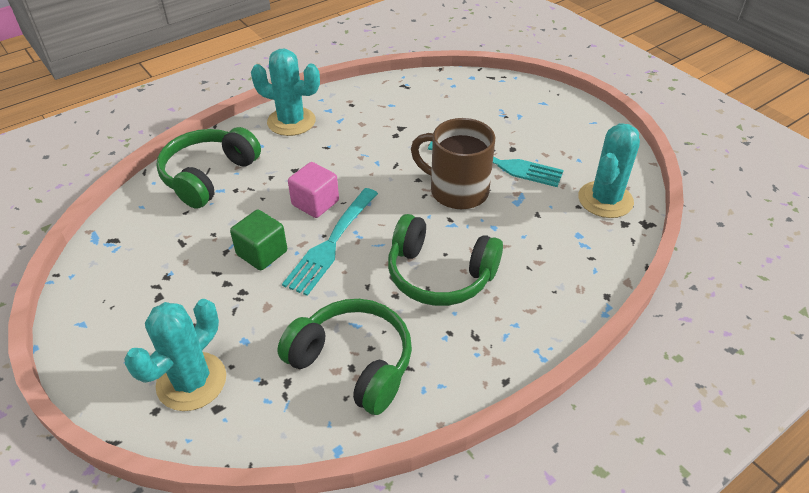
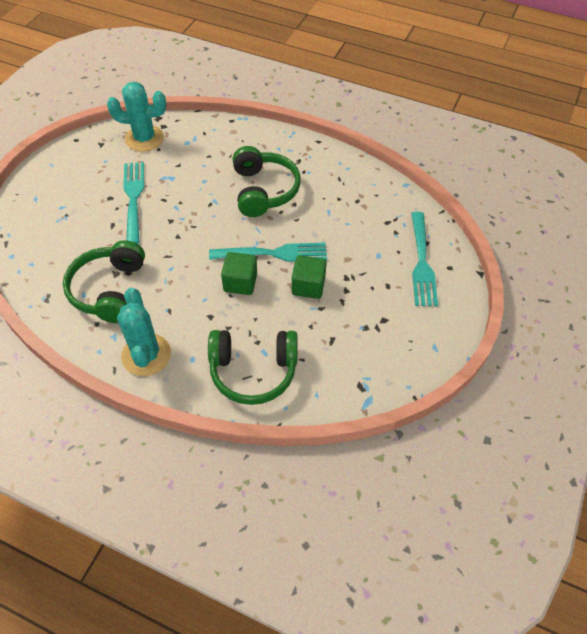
camera: 120 degrees left, 10 degrees up
(191, 381) = (421, 262): turquoise cactus -> turquoise fork
(315, 203) = (240, 282): pink cube -> green cube
(353, 363) = (354, 201): green headphones -> green headphones (109, 290)
(457, 191) = (178, 210): brown mug -> none

